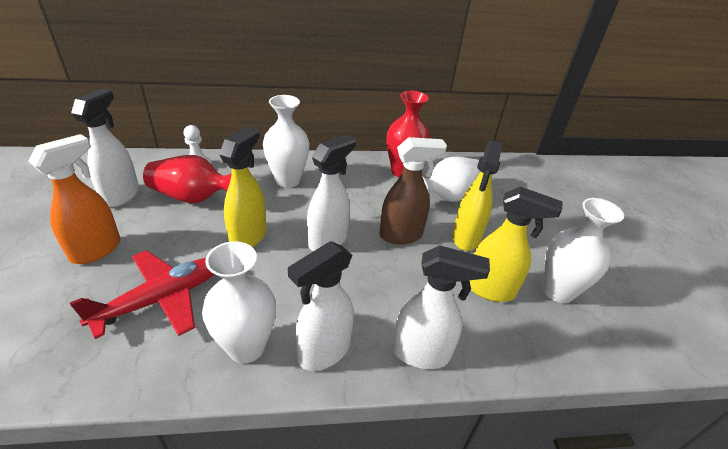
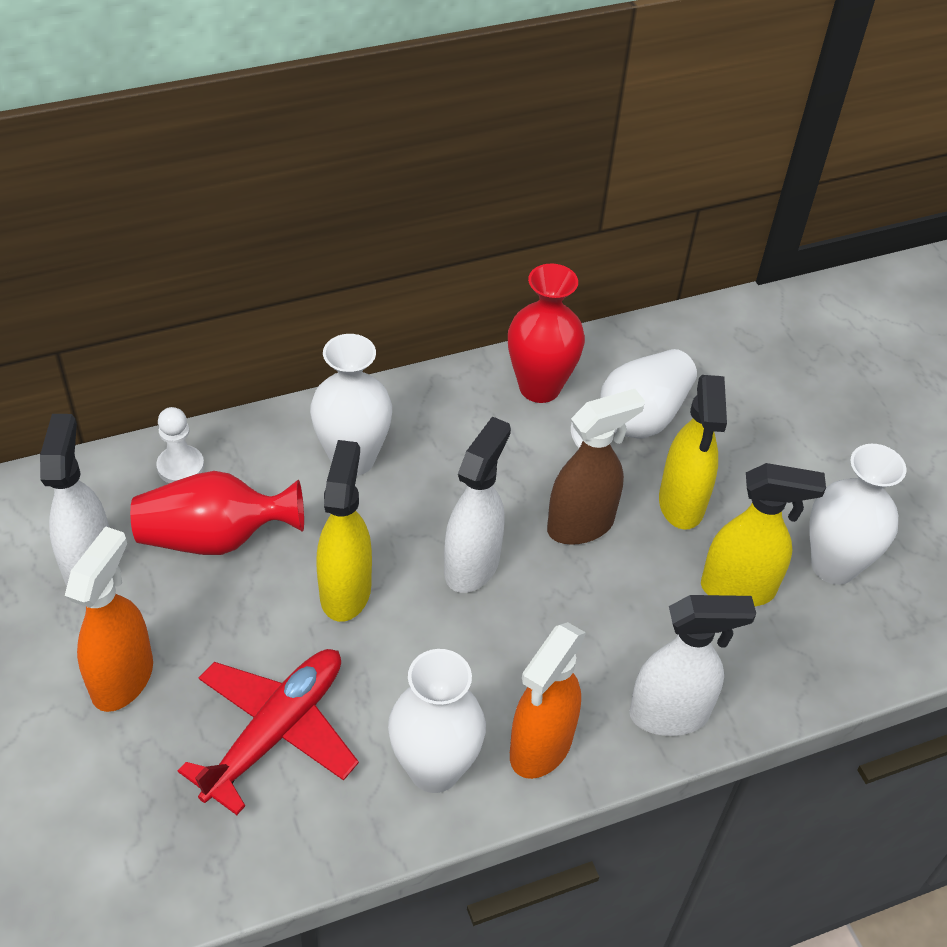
camera: 15 degrees left, 10 degrees up
(323, 352) = (540, 747): white spray bottle -> orange spray bottle

